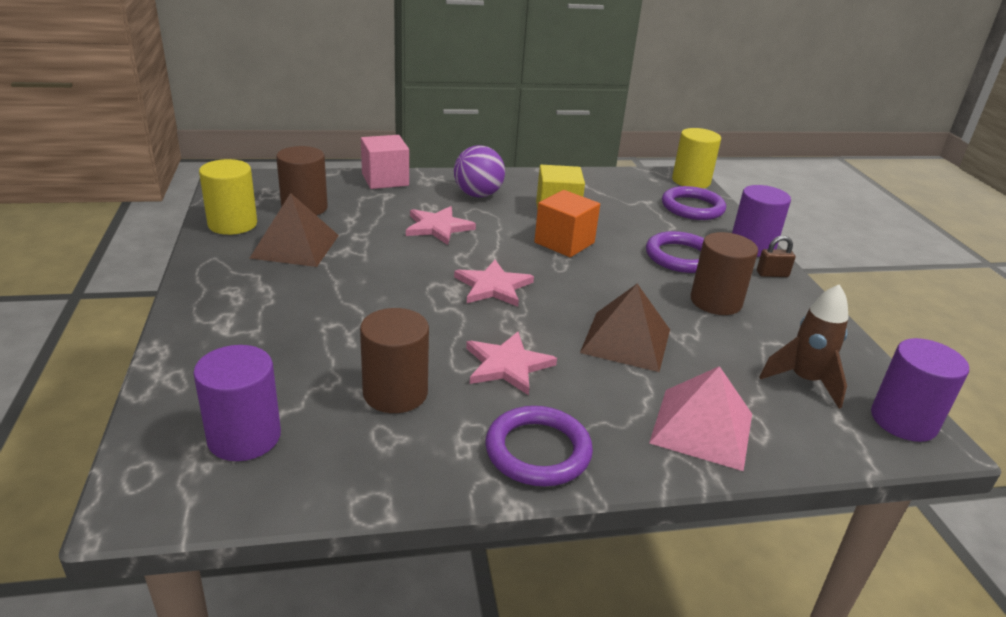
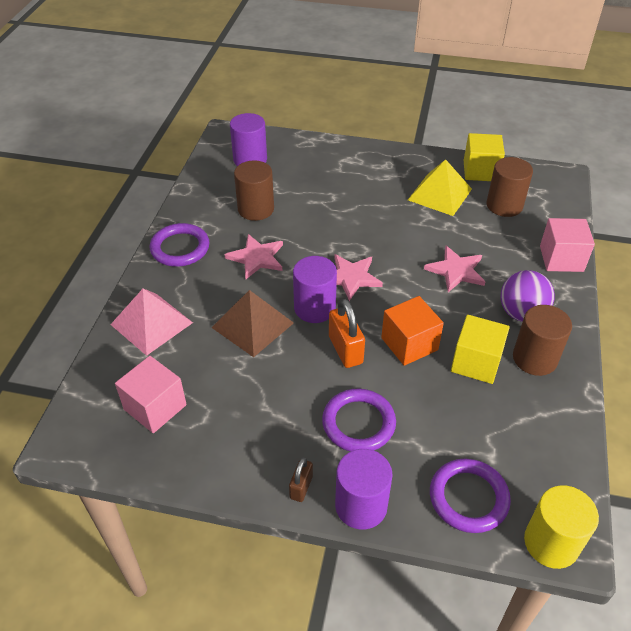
camera: 115 degrees right, 15 degrees up
(232, 224) = (480, 171): yellow cylinder -> yellow cube
(295, 246) = (439, 194): brown pyramid -> yellow pyramid
(604, 275) = (345, 350): none -> orange padlock
(715, 301) = (276, 409): brown cylinder -> brown cylinder (534, 358)
(804, 381) = (155, 407): brown rocket -> pink cube
(903, 421) = (84, 441): purple cylinder -> purple cylinder (314, 308)

